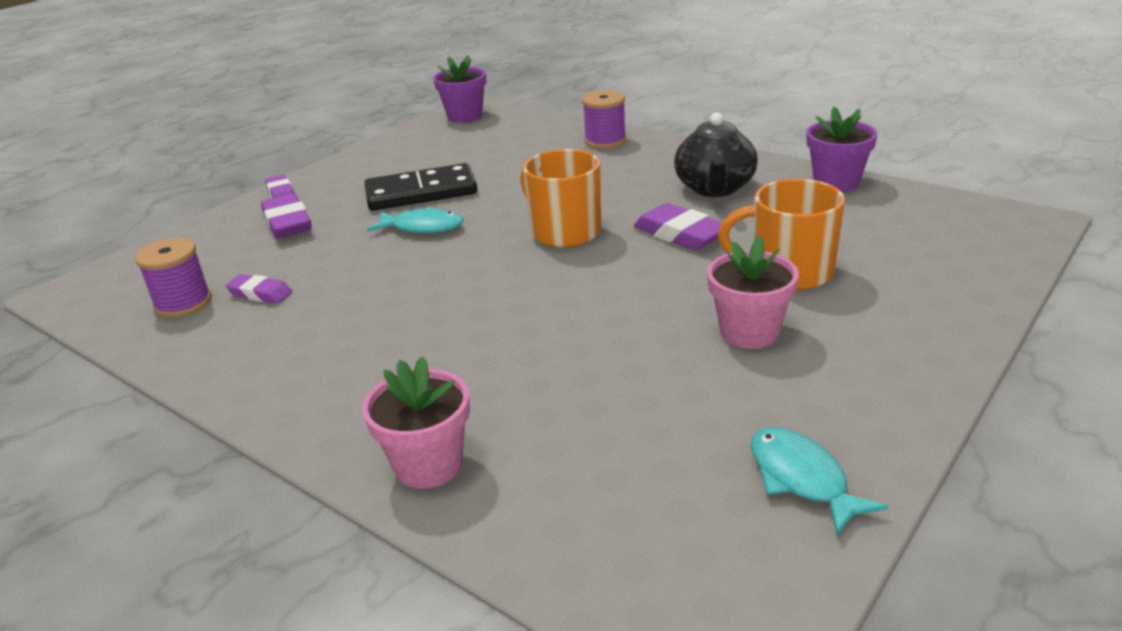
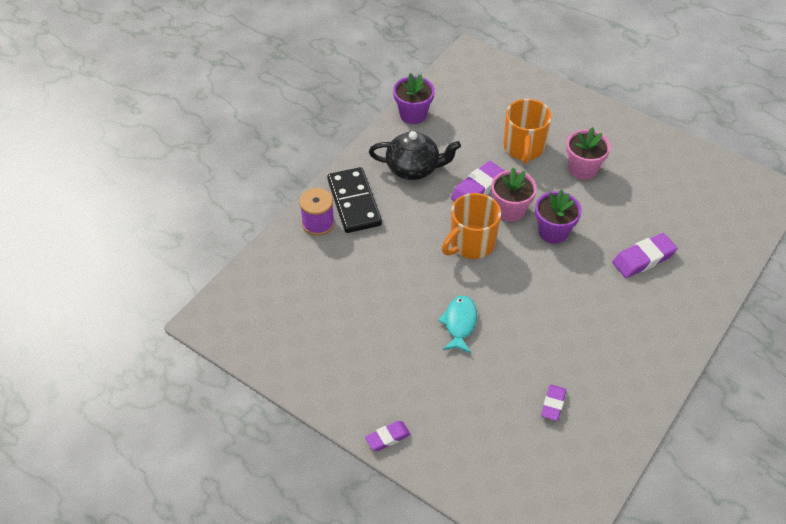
camera: 95 degrees left, 20 degrees up
(183, 303) = (567, 451): purple spool -> none
(287, 223) = (445, 417): purple eraser -> purple eraser (643, 259)
(421, 192) = (399, 333): black domino -> black domino (354, 202)
(428, 465) = (702, 286): pink flower pot -> pink flower pot (510, 210)
(465, 116) = (233, 323): purple flower pot -> purple flower pot (553, 232)
(801, 479) = (686, 164): turquoise fish -> none

